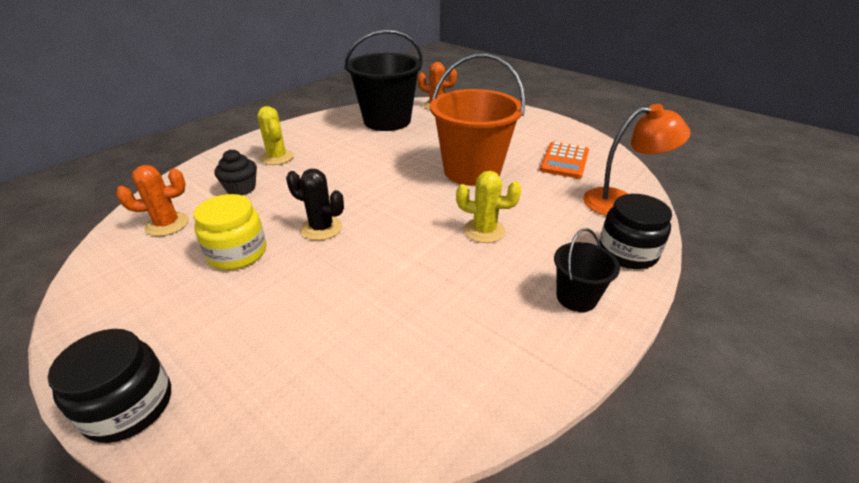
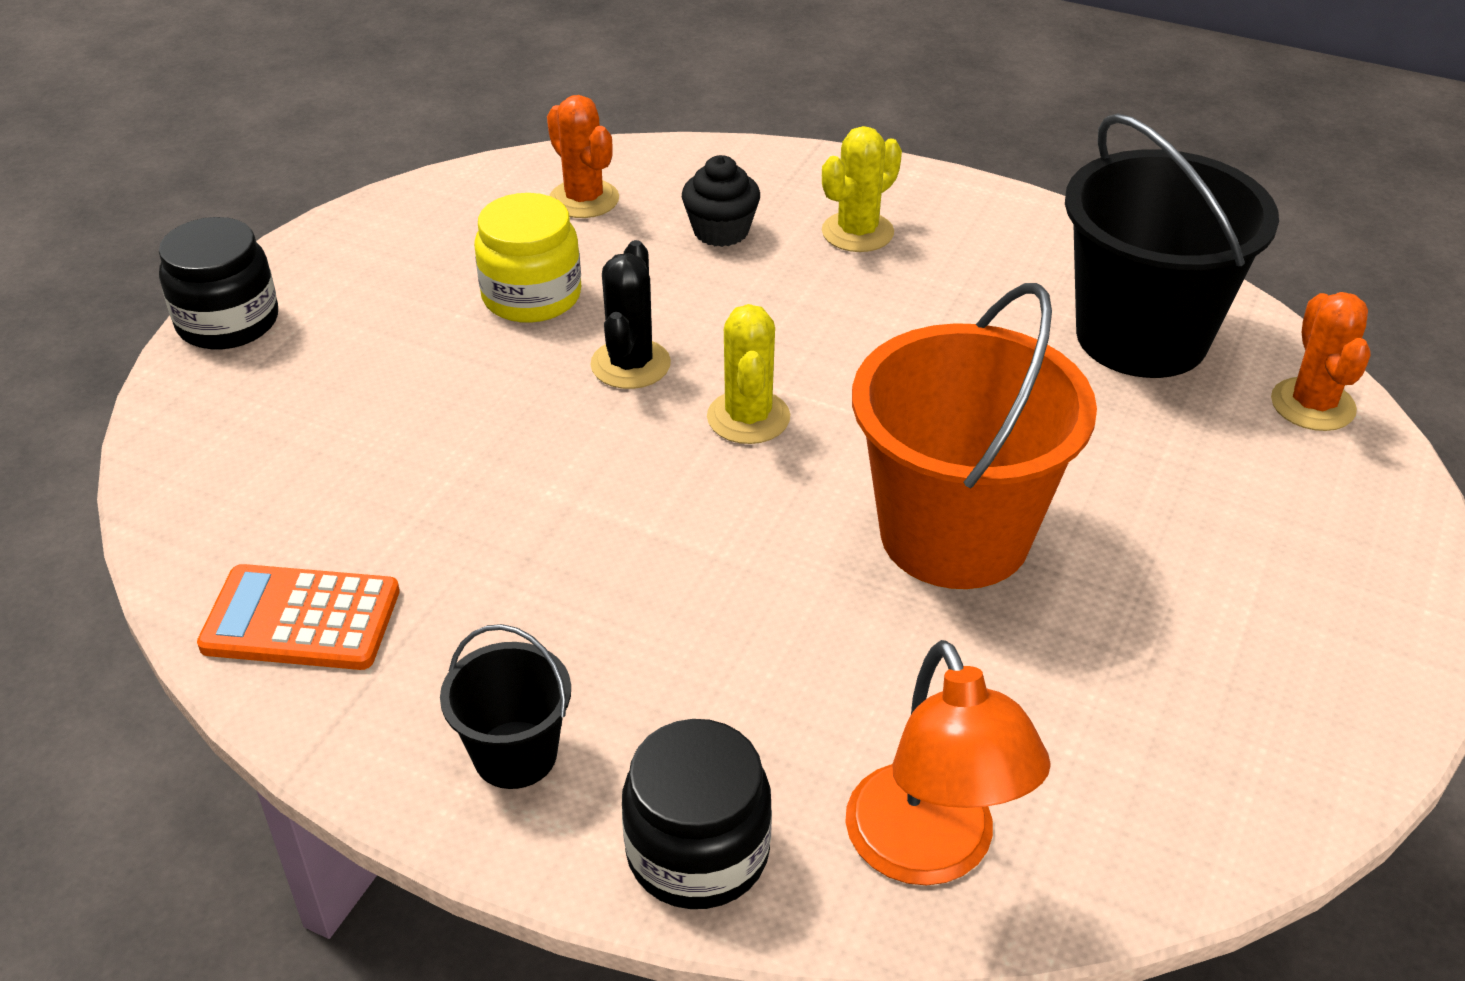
camera: 75 degrees right, 5 degrees up
(484, 231) = (700, 590): yellow cactus -> yellow cactus (748, 417)
(564, 161) = (1117, 720): orange calculator -> orange calculator (301, 619)

